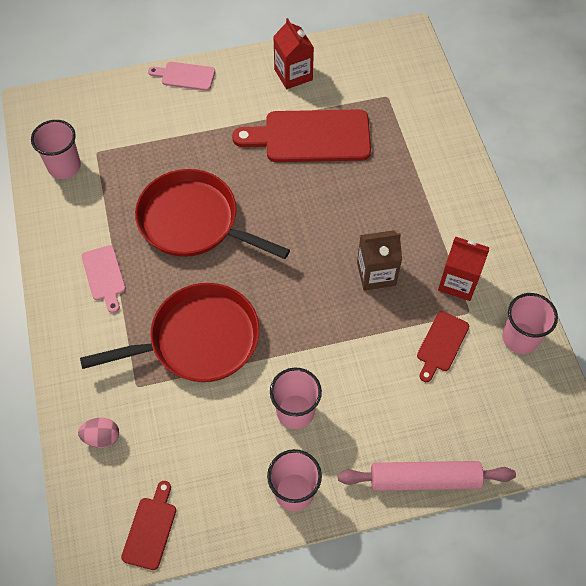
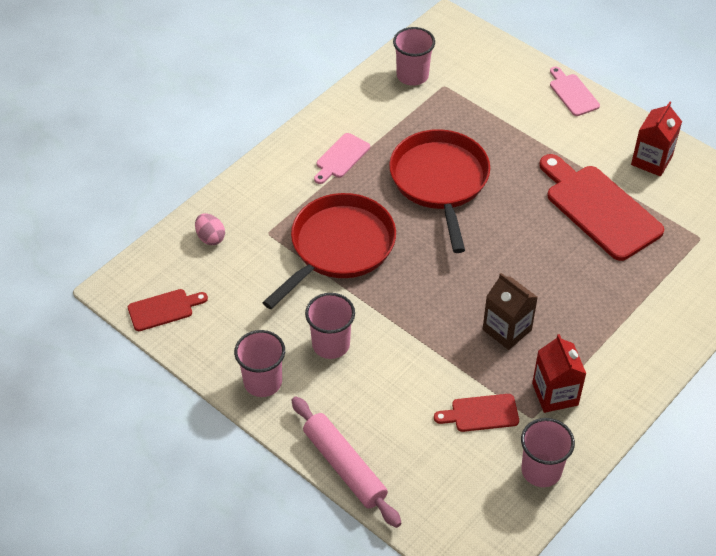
camera: 55 degrees right, 10 degrees down
(199, 339) = (339, 247): red pan -> red pan turned 90 degrees counterclockwise

